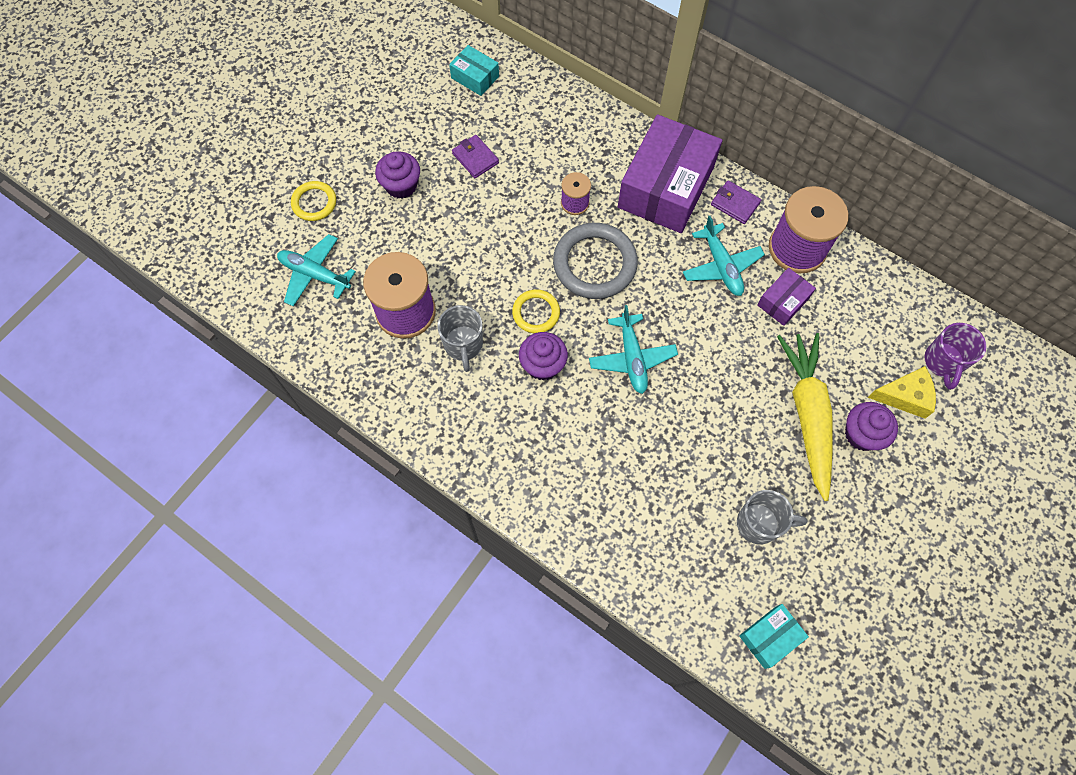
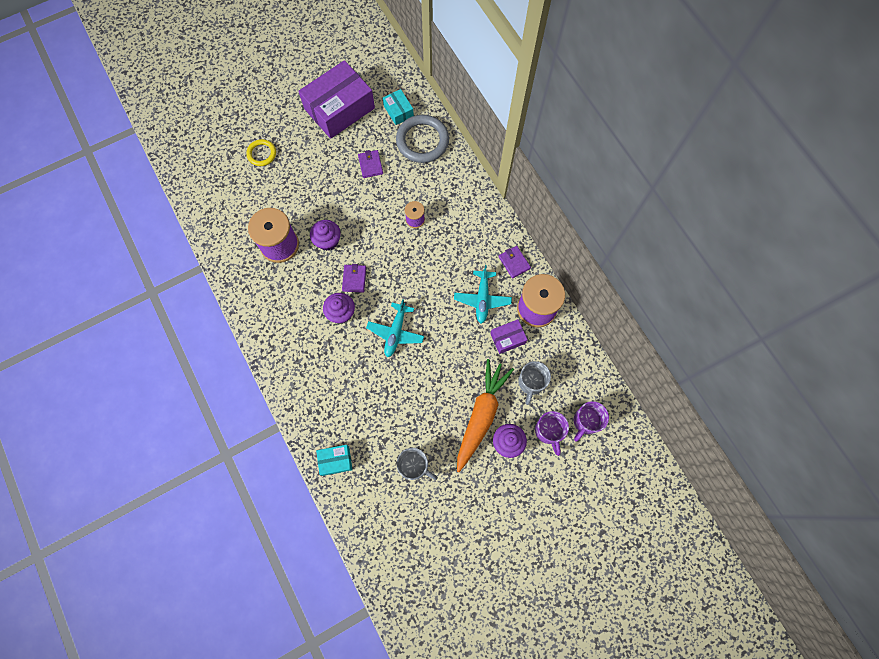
camera: 25 degrees right, 5 degrees up
(315, 274) = (240, 199): turquoise plane -> none
(401, 185) = (317, 164): purple cupcake -> purple cupcake (328, 241)
(463, 345) = (302, 280): grey mug -> grey mug (531, 383)
(536, 313) = (354, 279): yellow ring -> purple wallet
(594, 264) = (406, 263): grey ring -> grey ring (422, 141)
(666, 187) = (477, 233): purple box -> purple box (339, 108)
(770, 637) = (383, 534): turquoise box -> turquoise box (335, 460)
(807, 415) = (481, 415): yellow carrot -> orange carrot
(904, 396) = (548, 431): yellow cheese -> purple mug

